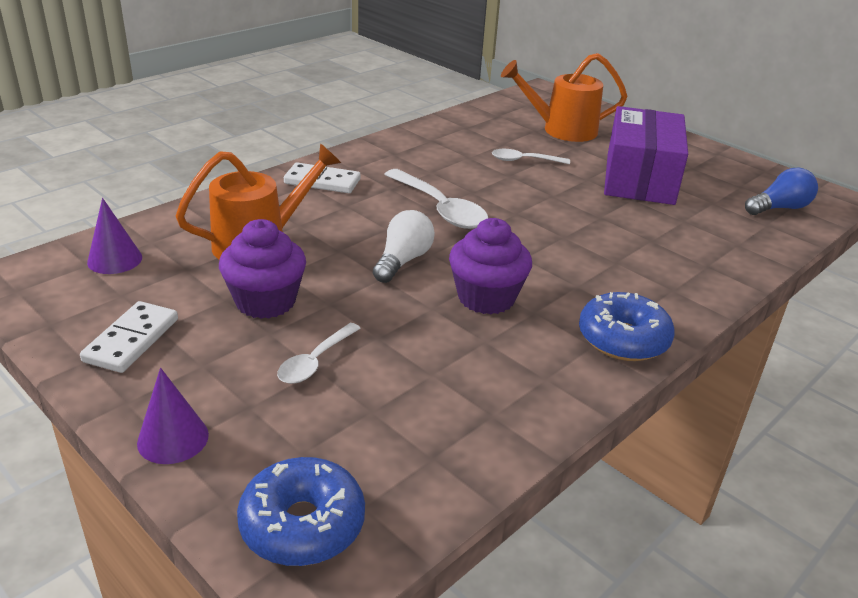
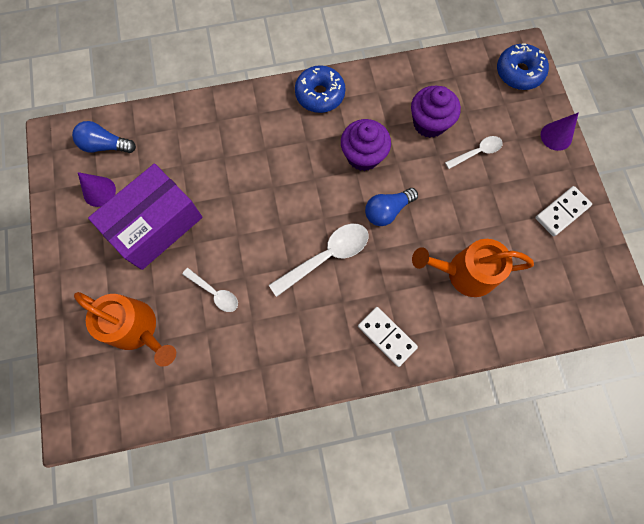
camera: 145 degrees left, 40 degrees up
(114, 259) = (558, 297): purple cone -> purple cone (99, 191)
(265, 301) = (483, 211): purple cupcake -> purple cupcake (429, 123)
(403, 261) = (387, 211): white light bulb -> blue light bulb
(440, 208) = (326, 256): white spoon -> white spoon turned 60 degrees clockwise

